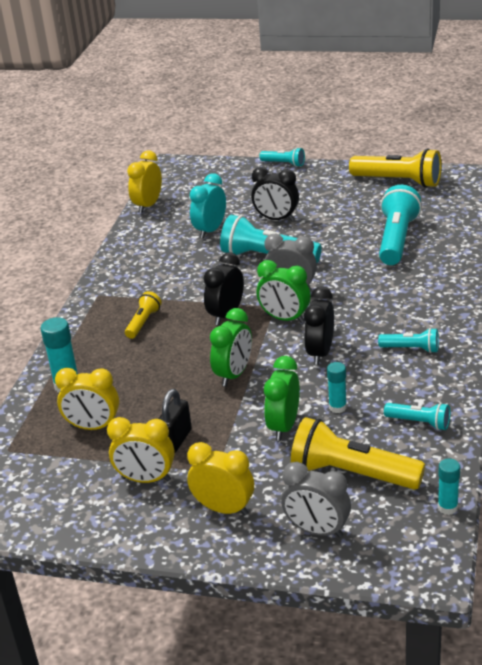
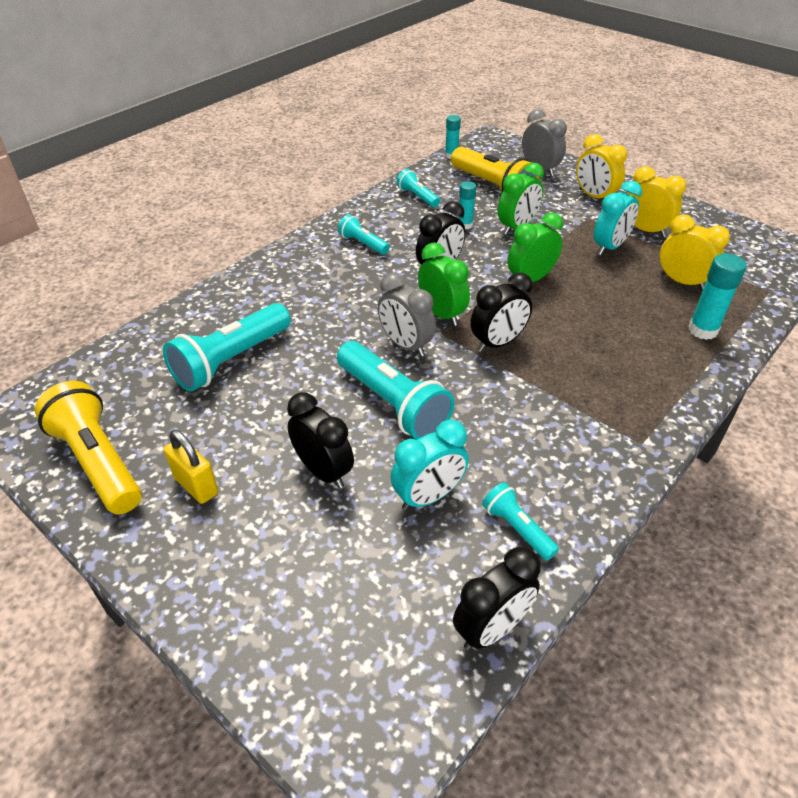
camera: 155 degrees left, 10 degrees up
(143, 322) = (595, 373): yellow flashlight -> none
(148, 205) = (491, 628): yellow clock -> black clock
(176, 440) = (610, 247): black padlock -> turquoise clock
(284, 164) = (182, 621): turquoise flashlight -> turquoise flashlight (517, 528)
(335, 192) = (196, 485): none -> yellow padlock

